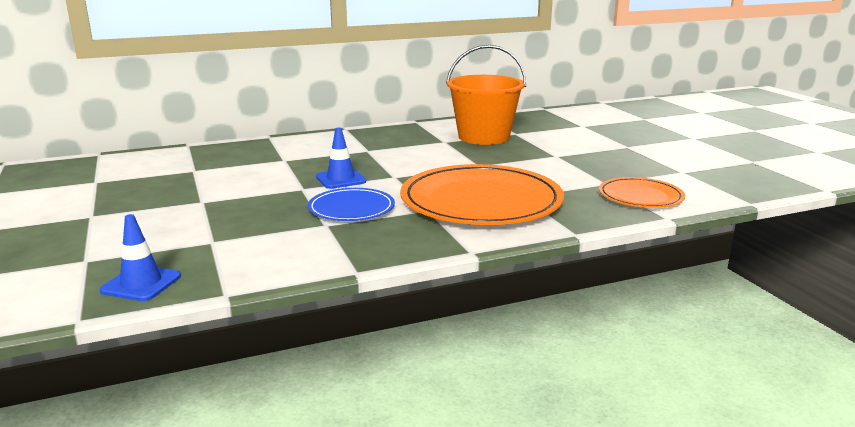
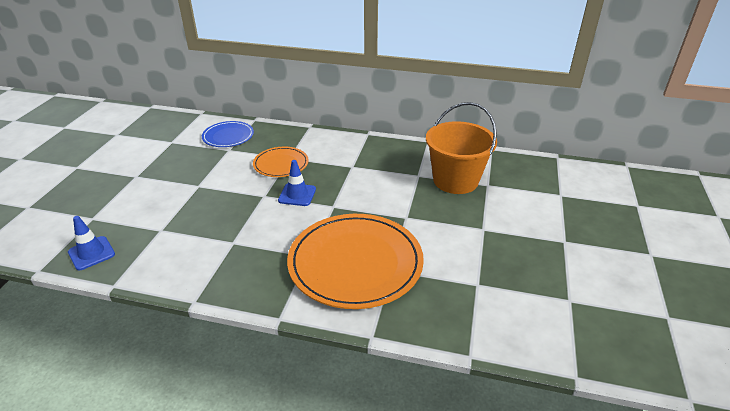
camera: 35 degrees right, 15 degrees up
(351, 208) = (266, 231): blue plate -> blue plate (228, 136)
(640, 196) = (485, 316): orange plate -> orange plate (281, 164)

